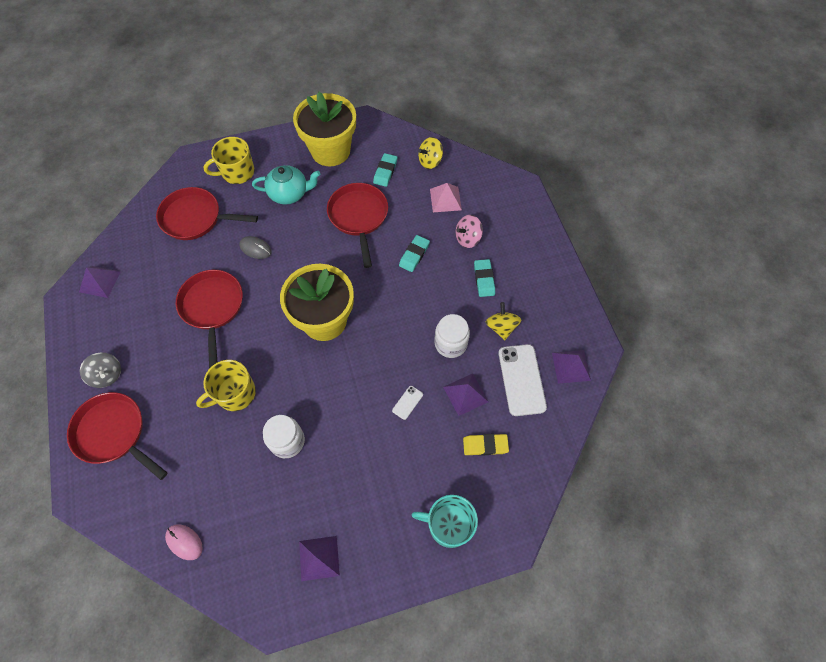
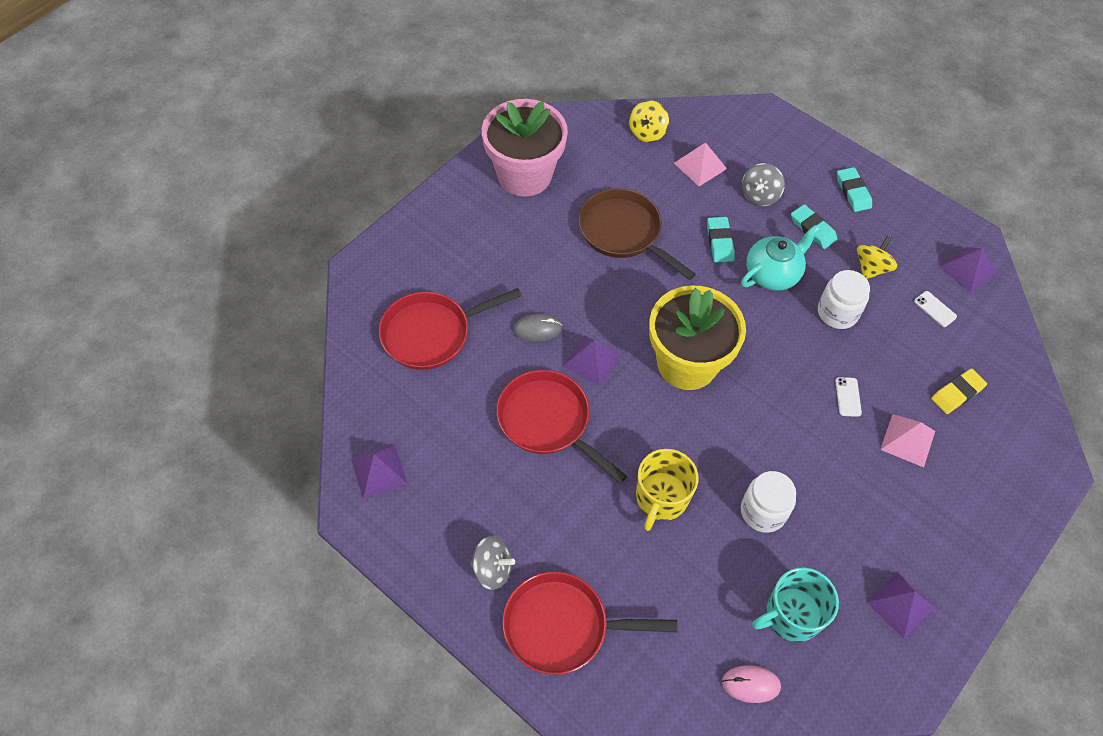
camera: 35 degrees left, 5 degrees down
(237, 172) = (434, 255): yellow mug -> none
(289, 193) = (520, 247): turquoise teapot -> turquoise teapot (773, 274)
(330, 151) = (524, 175): yellow flower pot -> pink flower pot
(359, 217) = (624, 233): red pan -> brown pan
(385, 172) = (608, 168): turquoise eraser -> turquoise eraser (853, 192)
(422, 455) = (908, 440): none -> pink pyramid
(448, 525) = (990, 490): turquoise mug -> turquoise mug (792, 615)
(465, 394) = (895, 355): purple pyramid -> purple pyramid (591, 360)
(468, 238) = (759, 195): pink spinning top -> grey spinning top
(501, 327) = (871, 268): yellow spinning top -> yellow spinning top turned 75 degrees clockwise
(521, 379) = (935, 309): white phone -> white phone, size x0.46

